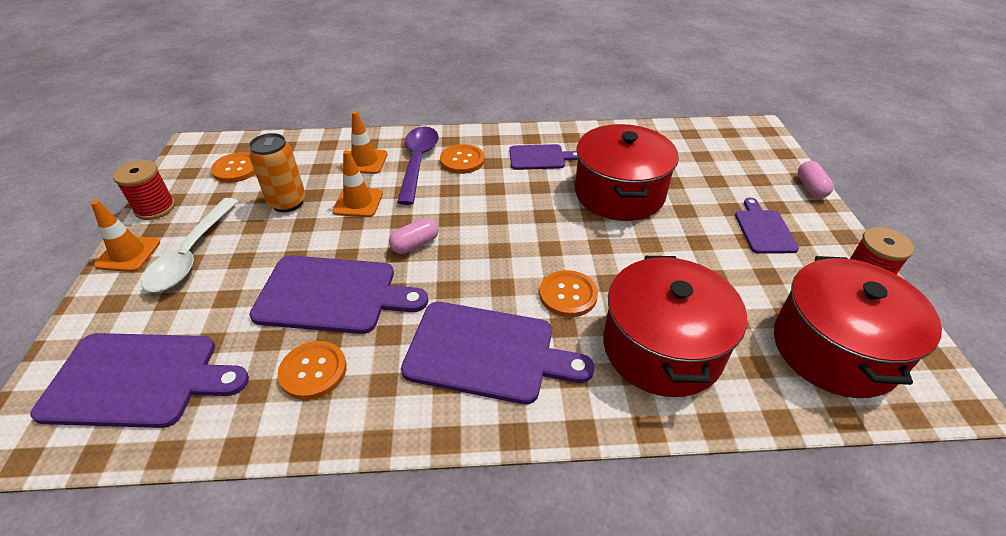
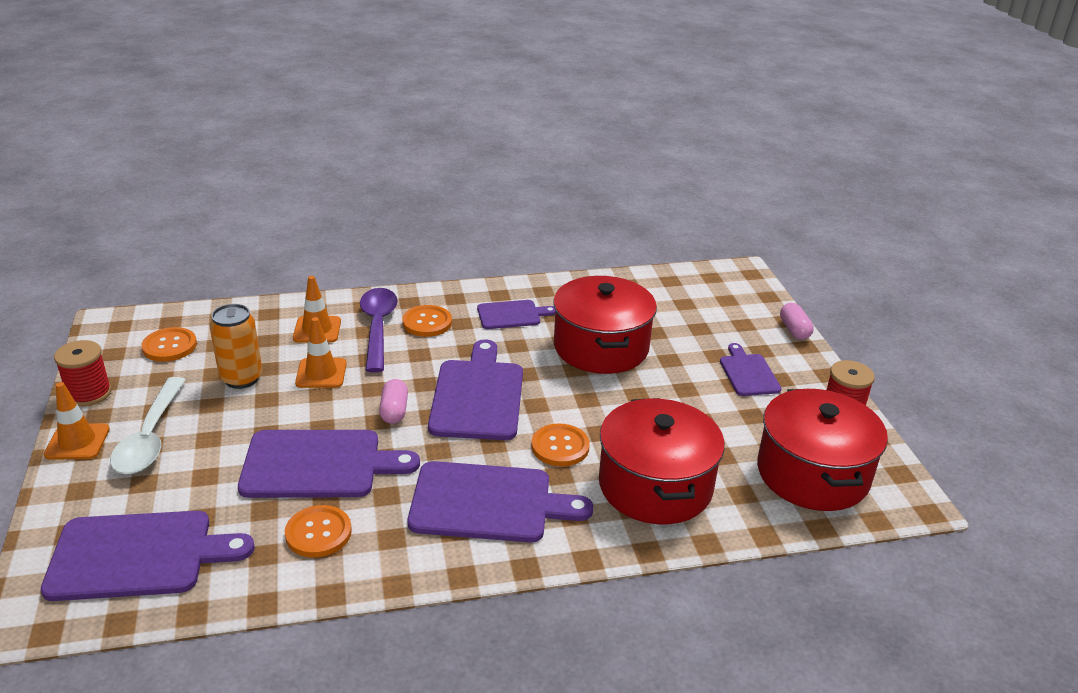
camera: 10 degrees left, 10 degrees down
(415, 244) = (394, 411): pink capsule -> pink capsule turned 45 degrees counterclockwise
(495, 235) = (477, 396): none -> purple cutting board

